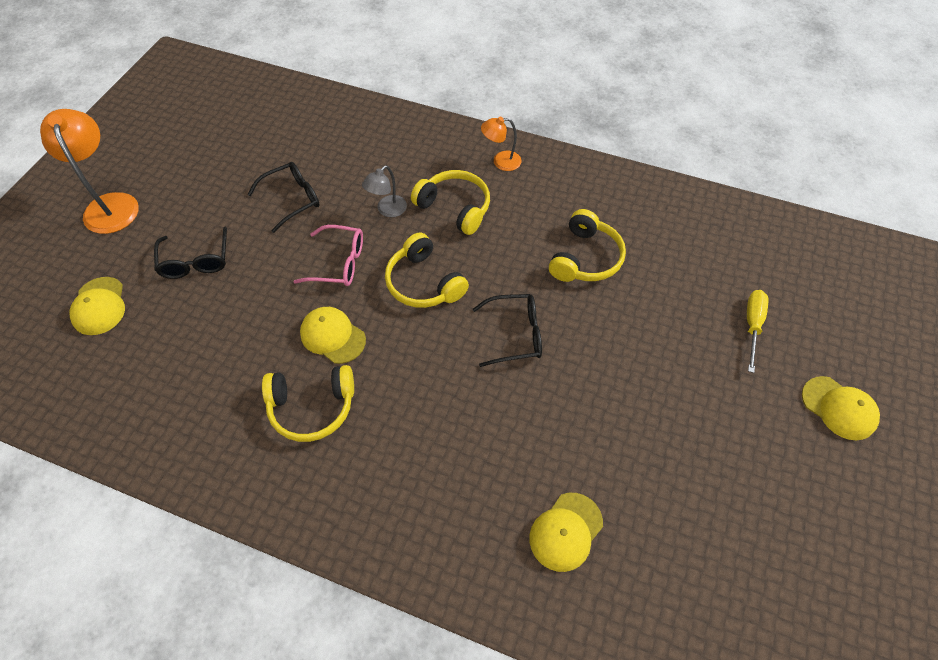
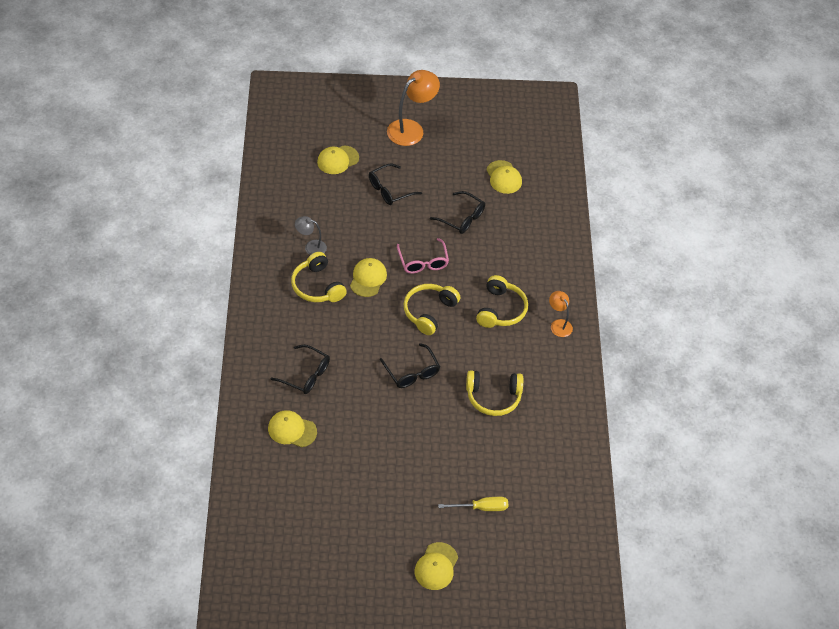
camera: 65 degrees right, 5 degrees down
(255, 140) = (504, 177): none -> yellow cap
(387, 210) = (479, 272): grey lamp -> grey lamp (311, 247)
(468, 477) = (305, 375): none -> black glasses

